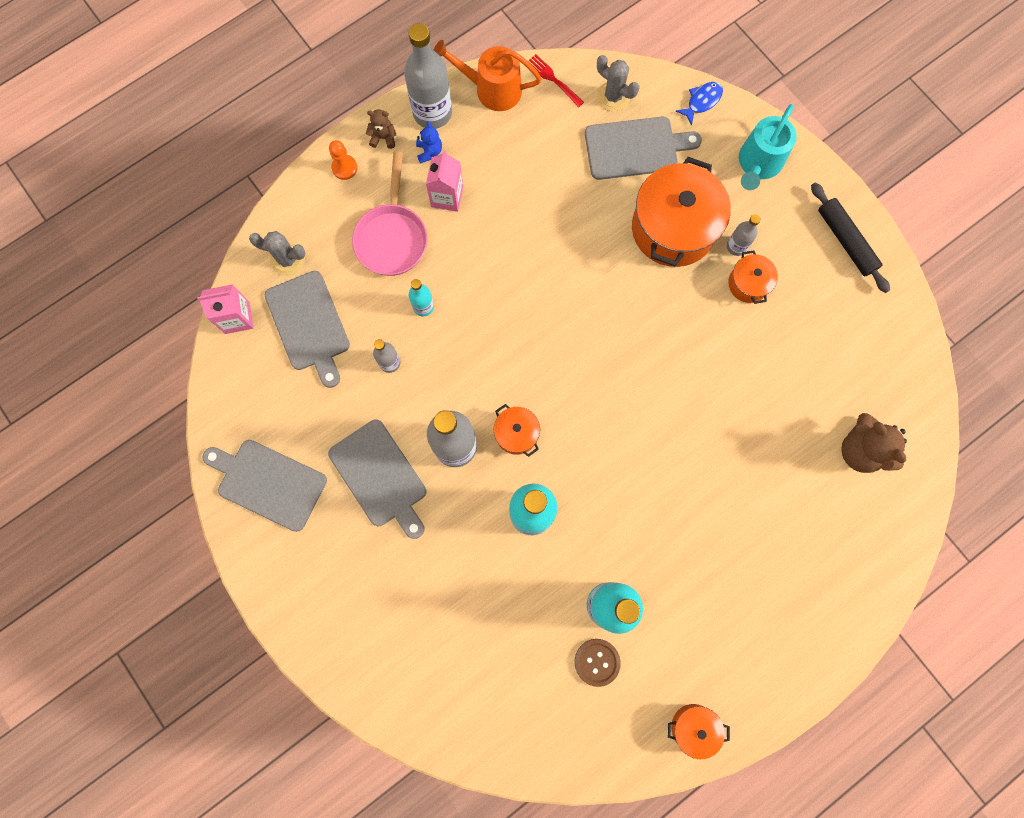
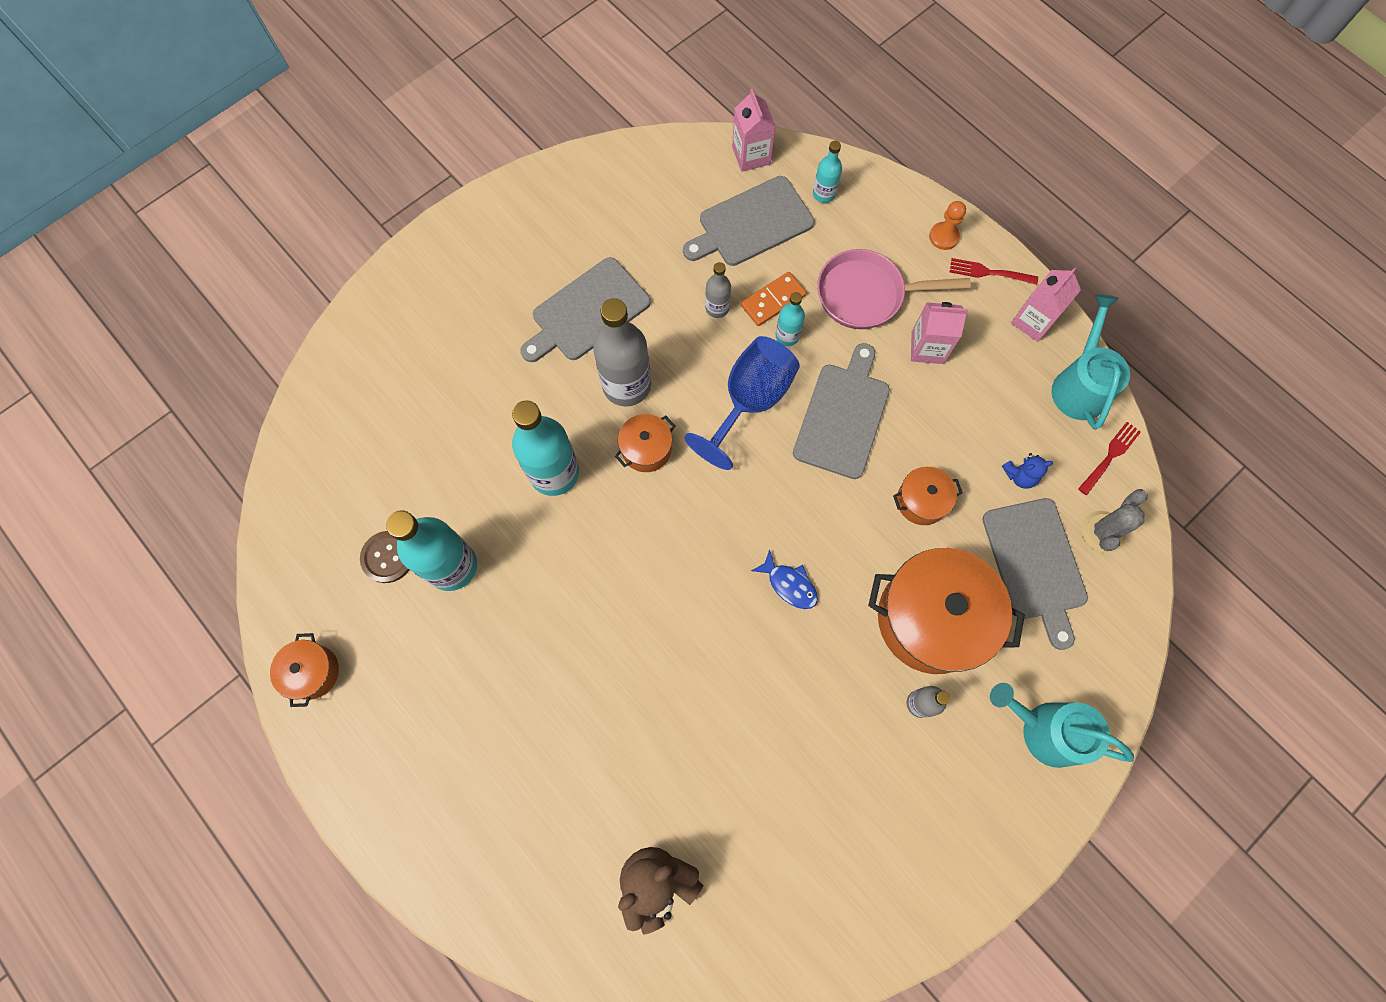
camera: 85 degrees right, 5 degrees down
(268, 483) = (574, 207): grey cutting board -> grey cutting board (843, 416)
(287, 259) = (824, 194): grey cactus -> turquoise bottle
(383, 137) = (989, 272): brown teddy bear -> red fork
(388, 315) = (773, 300): none -> orange domino
(429, 152) = (981, 323): blue teddy bear -> blue teddy bear (1020, 476)
(432, 113) = (1033, 321): grey bottle -> pink carton
(481, 344) = (749, 401): none -> blue goblet
(492, 89) = (1079, 385): orange watering can -> turquoise watering can
(702, 101) = (1122, 649): blue fish -> blue fish (789, 584)
(748, 284) = (869, 721): orange pot -> orange pot (921, 501)
(845, 241) = (952, 859): black rolling pin -> none

